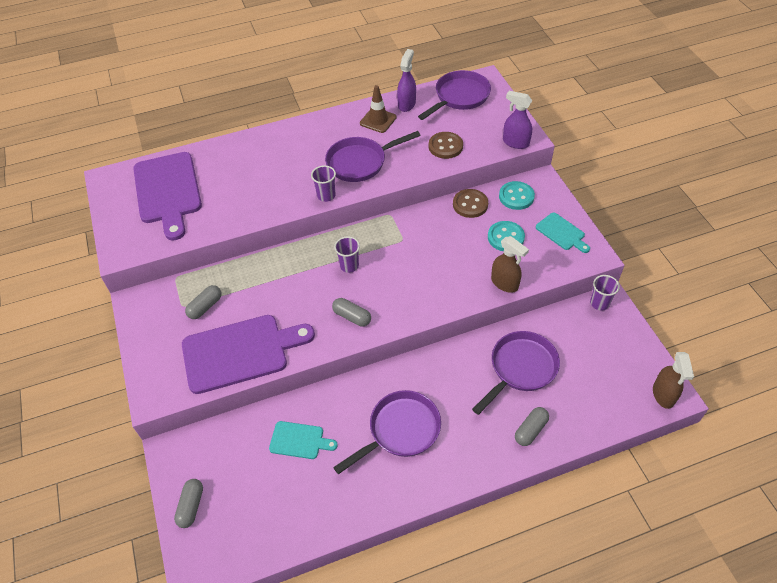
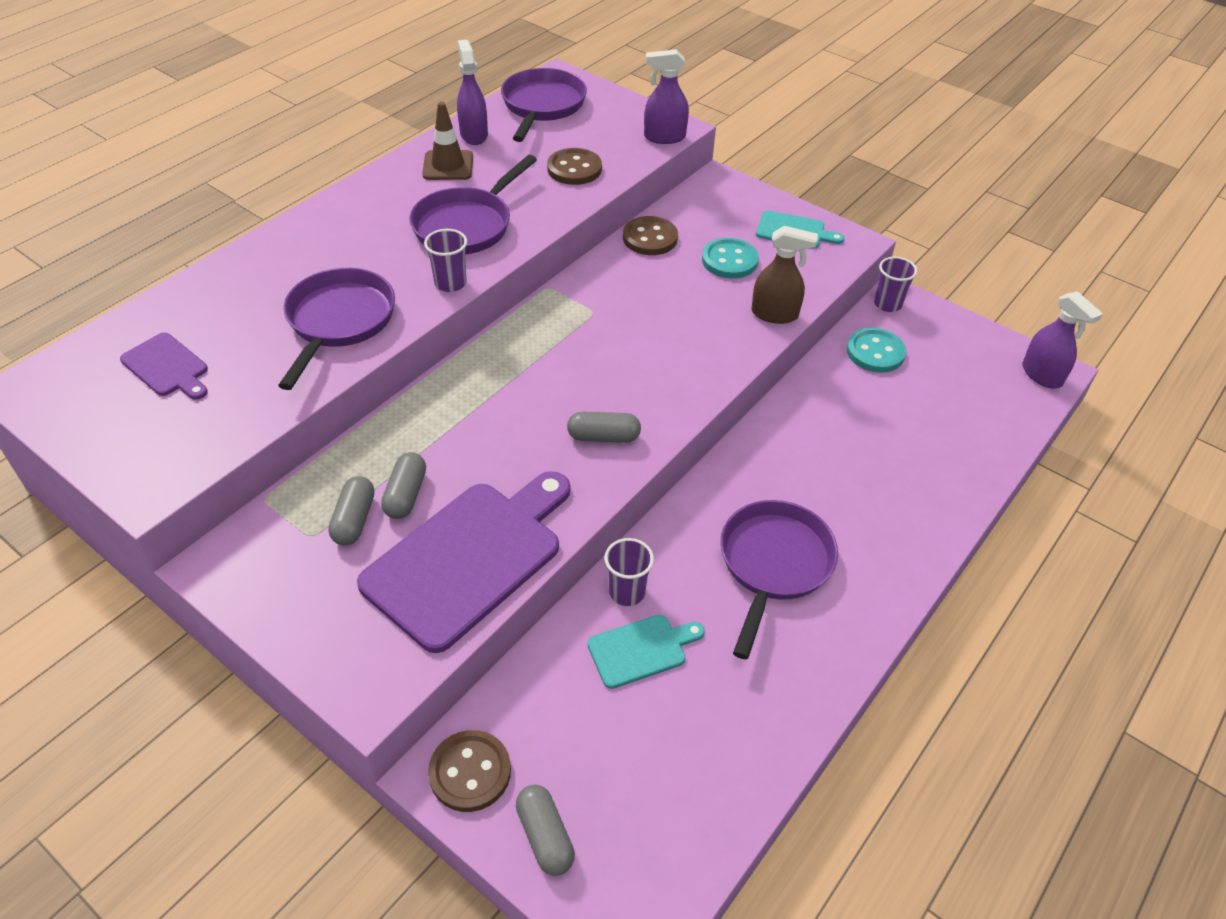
camera: 35 degrees left, 5 degrees down
(168, 191) = (167, 367): purple cutting board -> purple cutting board, size x0.49
(182, 457) = (470, 772): none -> brown button
(349, 266) = (543, 373): purple cup -> purple cup (627, 592)
(516, 196) = (702, 209): turquoise button -> turquoise button (875, 352)
(520, 368) = (860, 417): purple pan -> purple pan (339, 322)
(530, 430) = (933, 484): grey capsule -> grey capsule (406, 495)
(663, 395) = (1042, 375): brown spray bottle -> purple spray bottle

